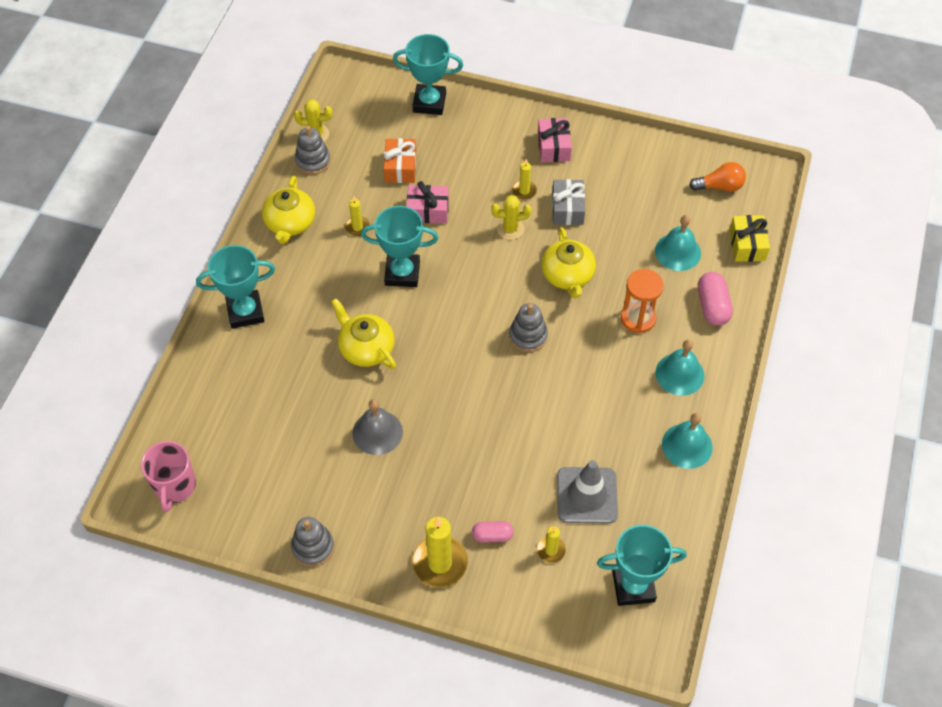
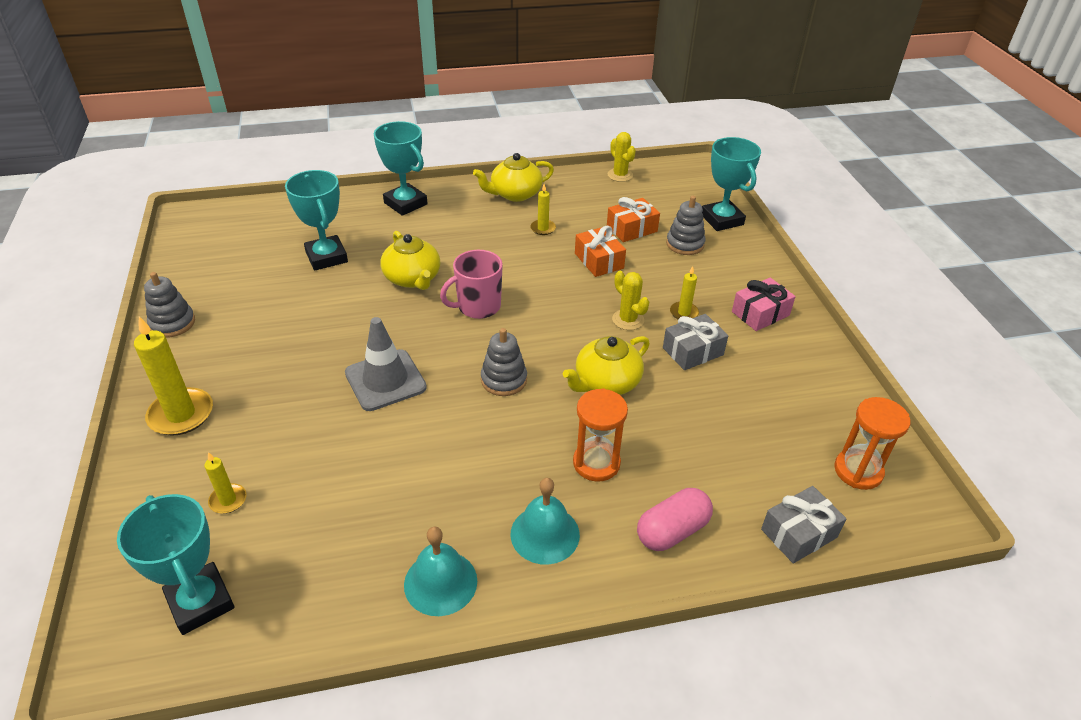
camera: 60 degrees right, 15 degrees down
(175, 486) = (209, 229): pink mug -> pink mug (478, 307)
(313, 161) = (590, 183): grey stacking toy -> grey stacking toy (685, 244)
(366, 348) = (413, 278): yellow teapot -> yellow teapot turned 135 degrees clockwise
(377, 432) = (321, 318): grey bell -> none
(402, 273) = (514, 270): turquoise trophy -> turquoise trophy (326, 257)
(428, 211) = (599, 261): pink gift -> orange gift
(492, 535) = (230, 443): pink capsule -> none
(587, 495) = (317, 506): grey traffic cone -> grey traffic cone (385, 380)
(678, 252) = (723, 465): turquoise bell -> none
(719, 186) = (858, 471): orange light bulb -> orange hourglass
(747, 245) = (799, 533): yellow gift -> grey gift

